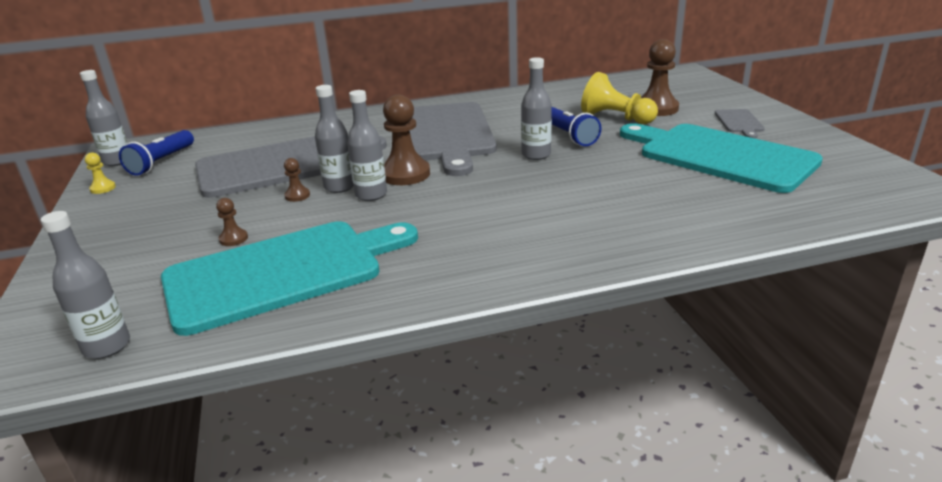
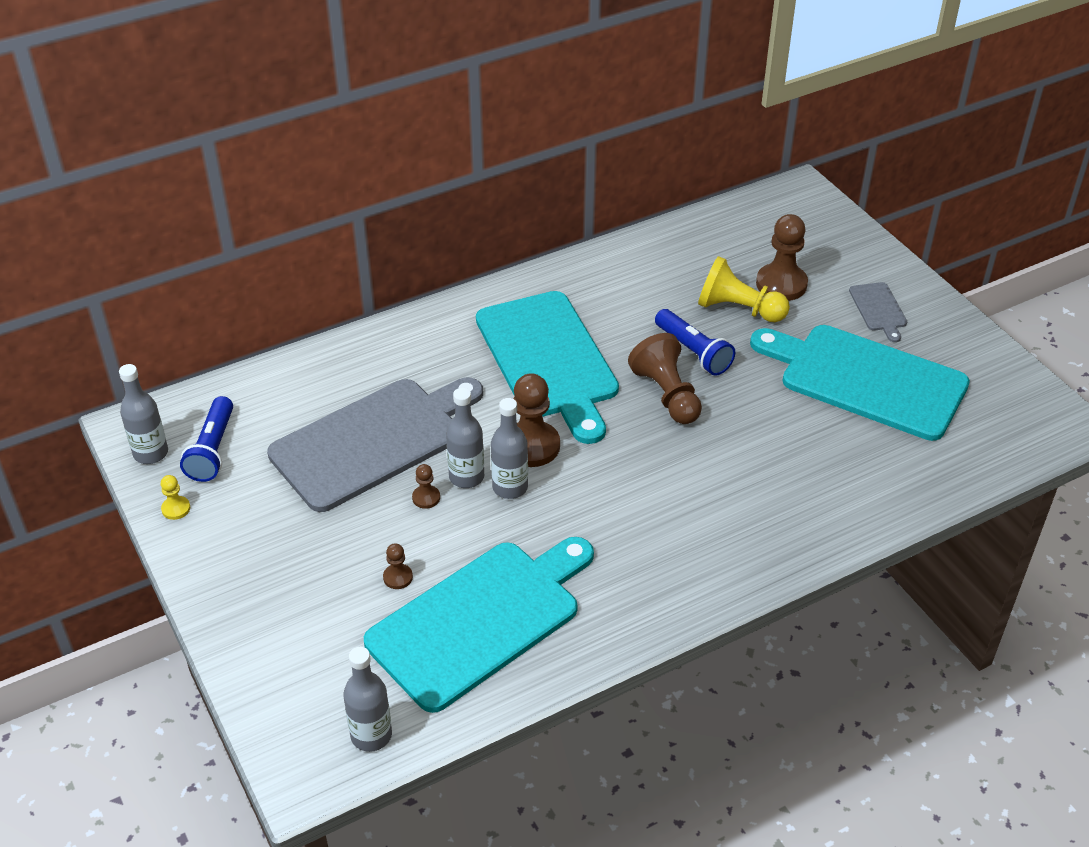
camera: 15 degrees left, 15 degrees up
(448, 134) = (548, 360): grey cutting board -> turquoise cutting board
(536, 155) = (667, 395): grey bottle -> brown pawn

